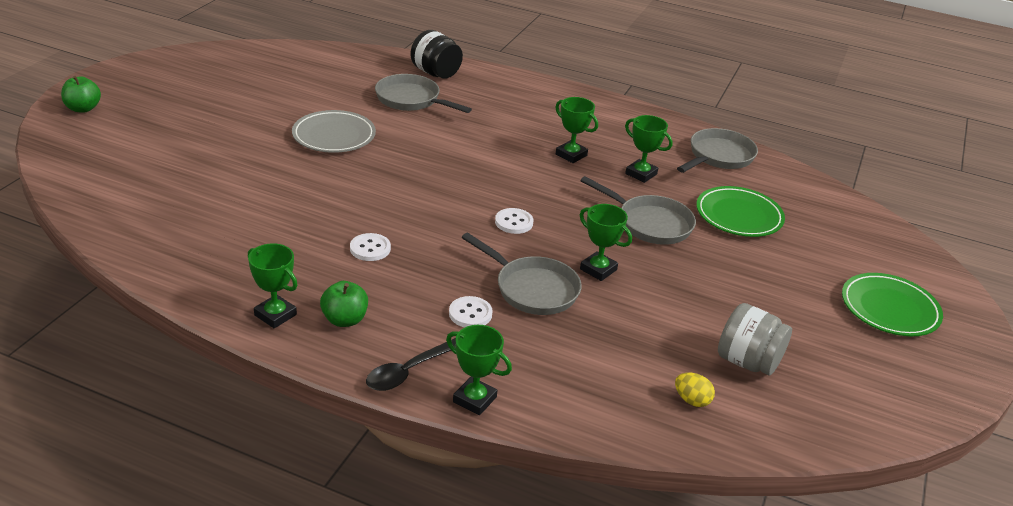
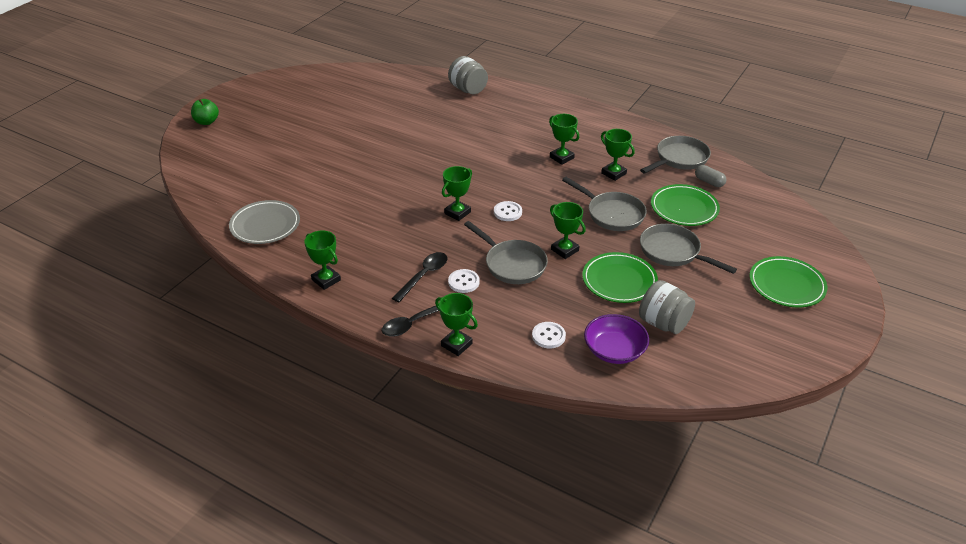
camera: 10 degrees right, 5 degrees up
(334, 136) = (384, 142): grey plate -> grey plate (265, 225)
(344, 320) = (373, 284): green apple -> none
(370, 248) = (398, 231): white button -> white button (548, 336)
(411, 100) = (446, 112): grey pan -> grey pan (673, 252)
(413, 306) = (424, 276): none -> black spoon
(435, 73) = (468, 89): black jar -> grey jar
(447, 223) = (457, 213): none -> green trophy
(677, 308) = (619, 281): none -> green plate
(691, 400) = (614, 350): yellow egg -> purple bowl
(761, 184) = (709, 182): none -> grey capsule

